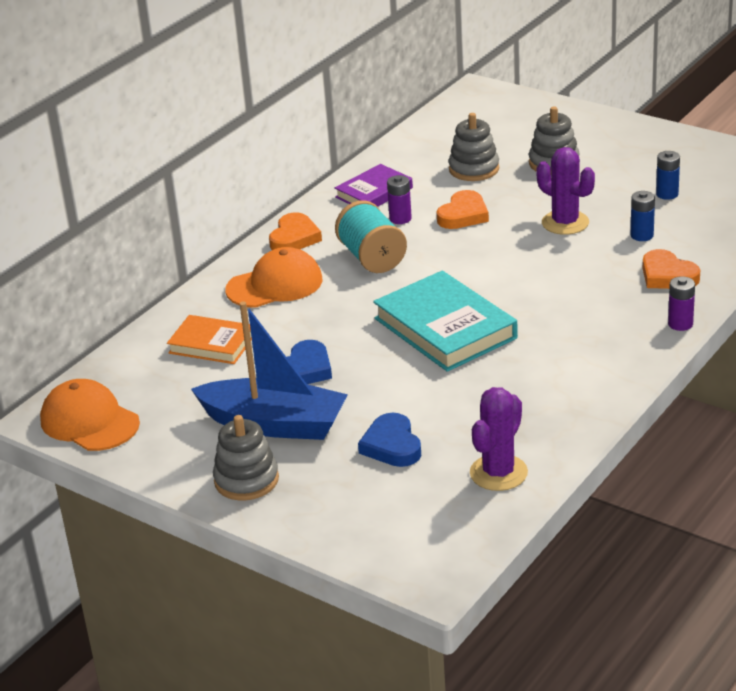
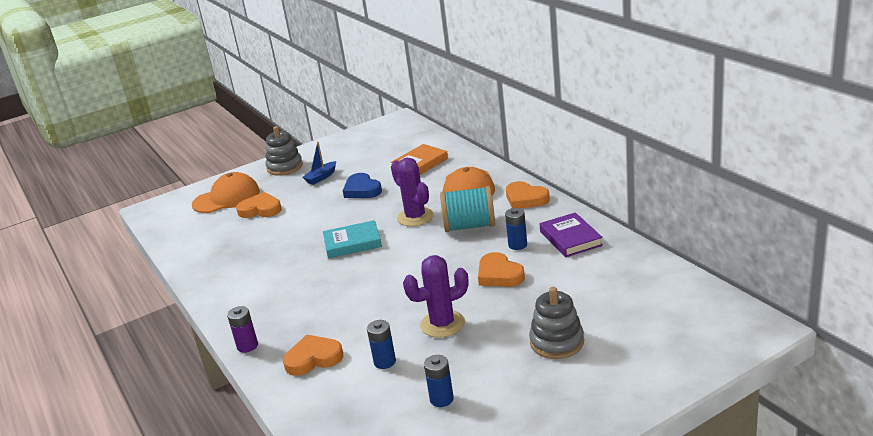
camera: 115 degrees right, 5 degrees down
(89, 421) = (383, 130): orange cap -> orange cap (226, 198)
(274, 424) = (321, 177): blue boat -> blue boat, size x0.44
(392, 445) = (260, 209): blue heart -> orange heart
(400, 219) = (517, 245): purple battery -> blue battery
(445, 328) = (352, 243): turquoise book -> turquoise book, size x0.60
(474, 169) = (577, 293): grey stacking toy -> none
(498, 473) = (196, 239): purple cactus -> purple cactus (415, 217)

